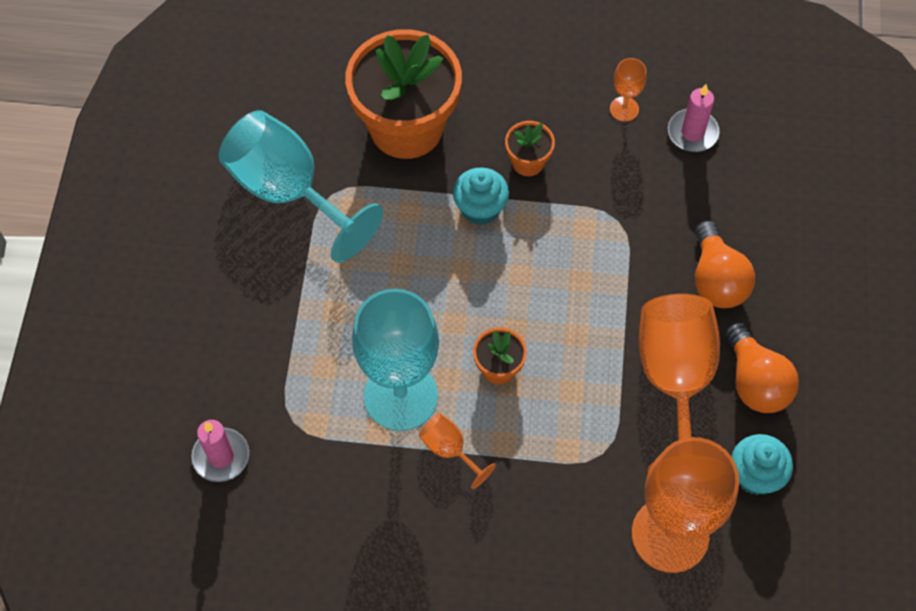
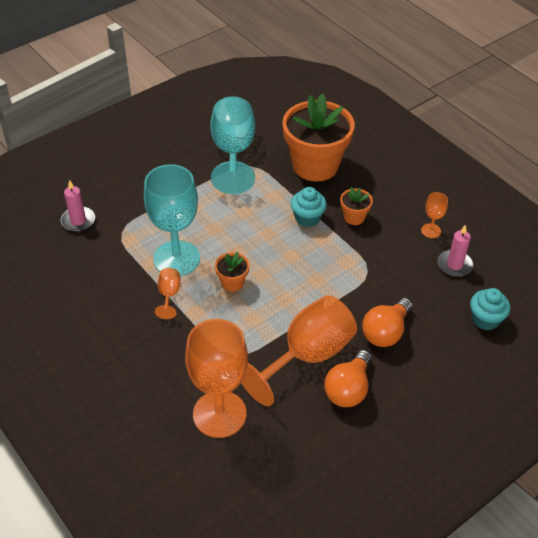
camera: 45 degrees right, 15 degrees down
(755, 475) = (294, 427): turquoise cupcake -> turquoise cupcake (485, 319)

